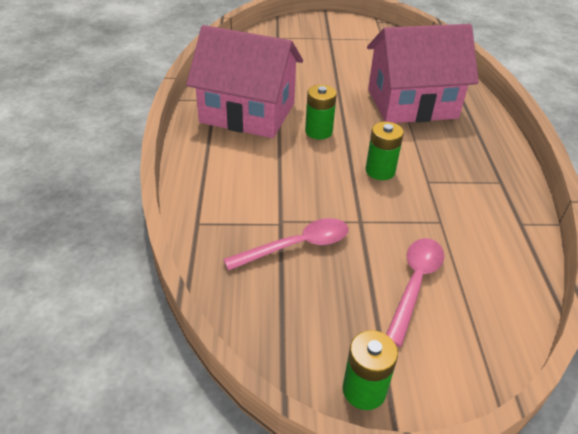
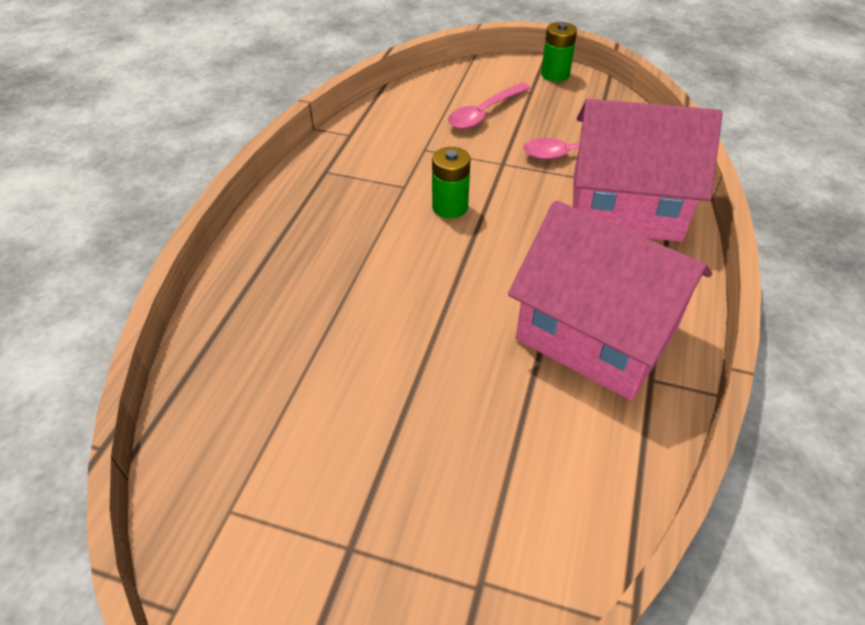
camera: 160 degrees left, 5 degrees up
(318, 131) = (498, 276): green battery -> none
(412, 103) = (328, 299): pink house -> pink house (625, 206)

